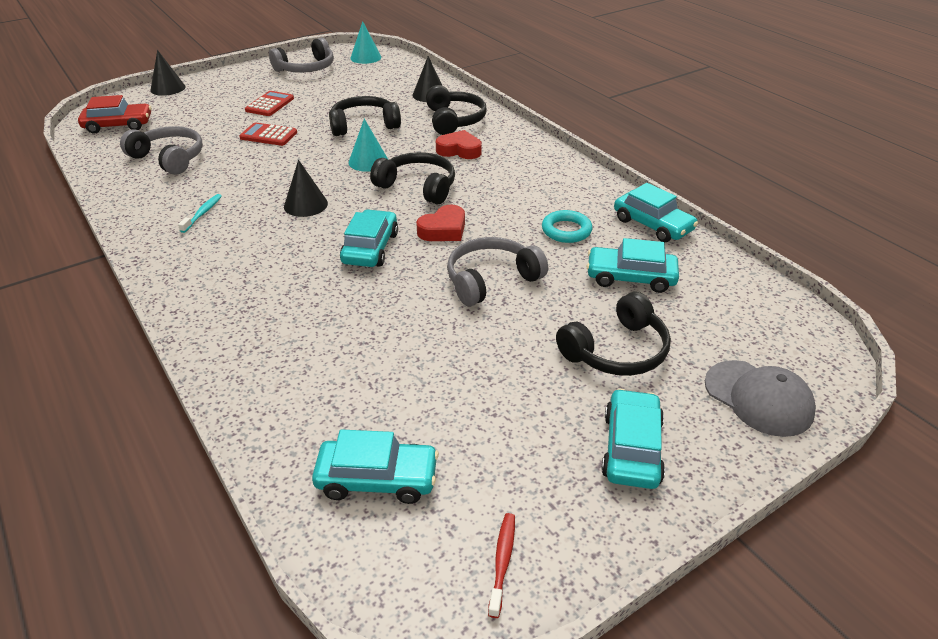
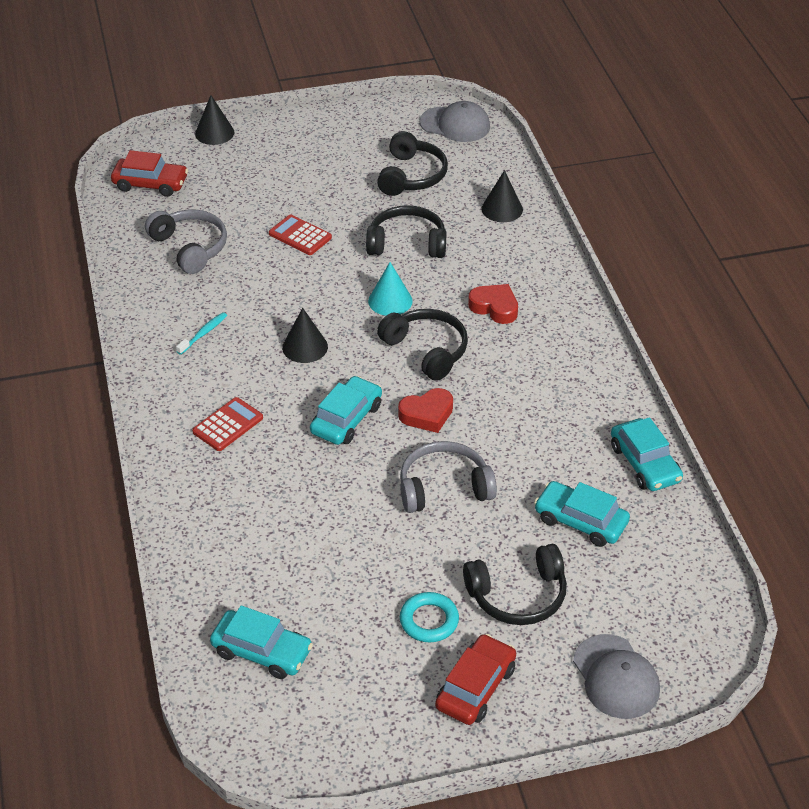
camera: 20 degrees right, 5 degrees up
(270, 104) = (316, 185): red calculator -> red calculator (228, 425)
(306, 68) = (378, 130): grey headphones -> none
(366, 57) = (455, 124): turquoise cone -> grey cap
(454, 120) = (511, 258): black headphones -> black headphones (411, 176)
(502, 561) = (326, 742): red toothbrush -> none
(566, 230) = (550, 447): turquoise ring -> turquoise ring (429, 620)
(631, 448) = (475, 687): turquoise car -> red car

